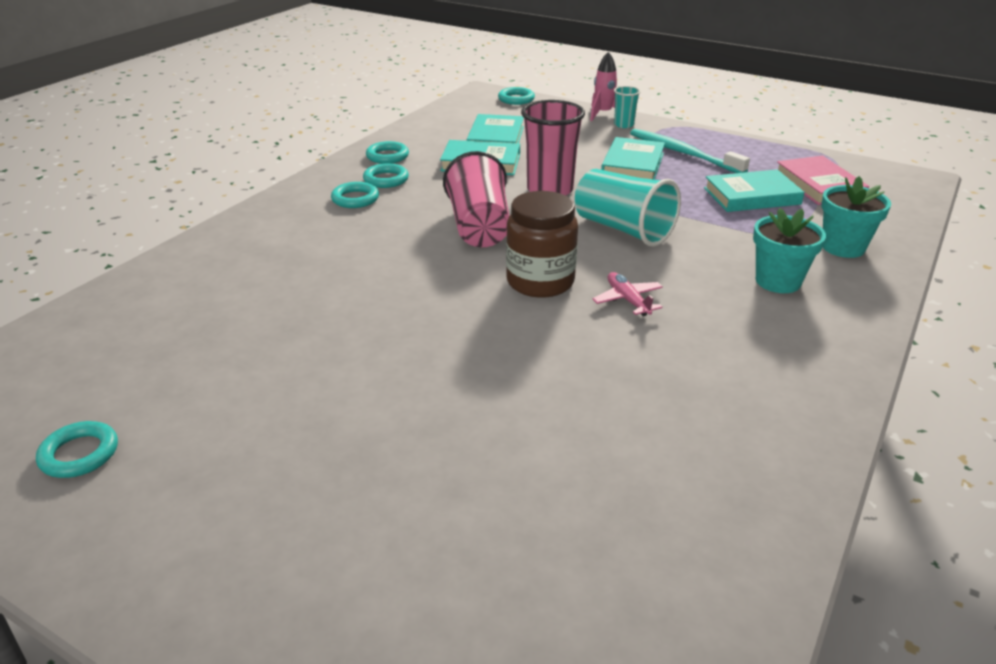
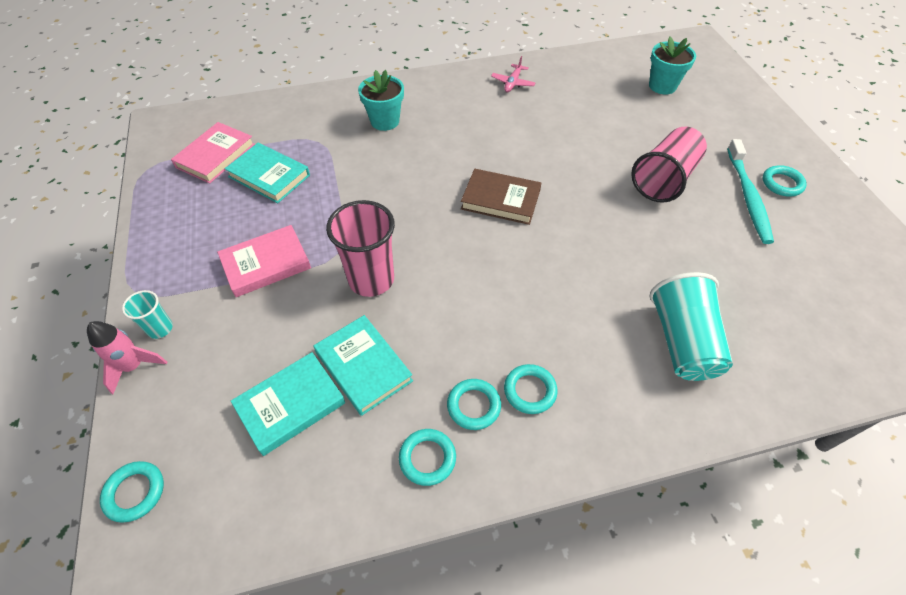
camera: 135 degrees left, 20 degrees up
(79, 454) = (838, 244): turquoise ring -> turquoise ring (782, 183)
(479, 227) = (475, 274): pink cup -> pink cup (664, 179)
(540, 282) = (500, 200): brown jar -> brown book
(623, 229) = (392, 205): turquoise cup -> turquoise cup (682, 341)
(628, 300) = (473, 159): pink plane -> pink plane (512, 83)
(633, 164) = (266, 264): turquoise book -> pink book
(683, 153) = (209, 249): turquoise toothbrush -> turquoise toothbrush (748, 197)
(843, 247) = (313, 115): turquoise flower pot -> turquoise flower pot (662, 86)

